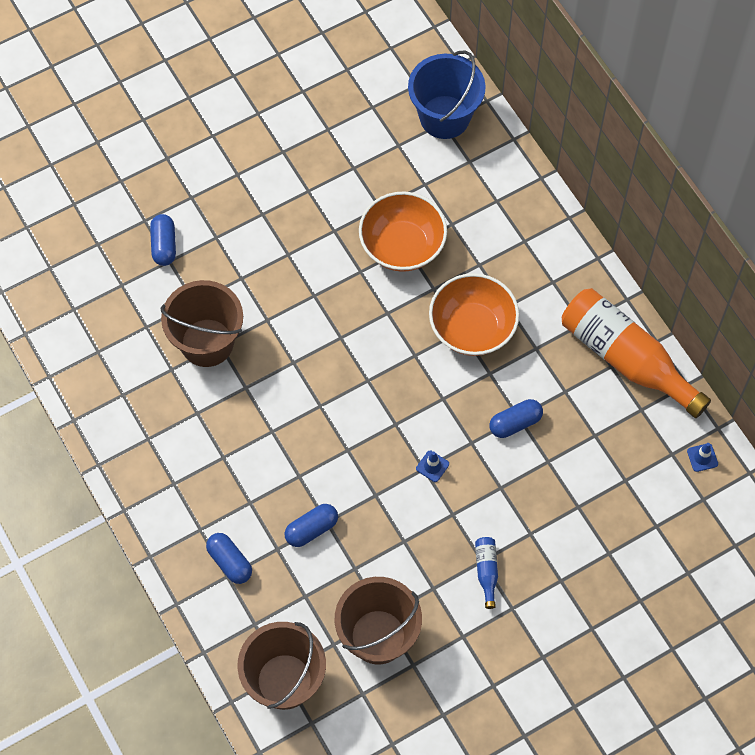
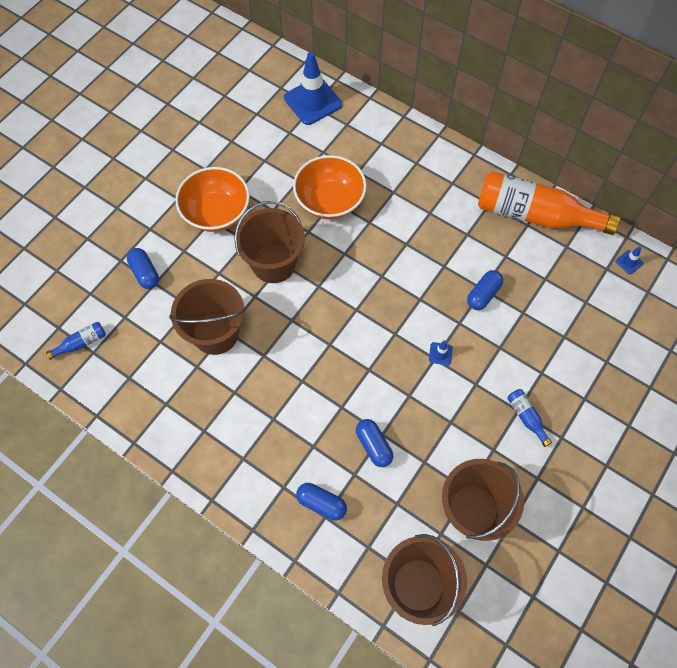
camera: 25 degrees left, 0 degrees up
(66, 294) = (81, 343): none -> blue bottle
(305, 292) = (273, 263): none -> brown bucket
(311, 529) = (373, 446): blue capsule -> blue capsule turned 60 degrees counterclockwise
(444, 117) = (313, 101): blue bucket -> blue traffic cone
(472, 328) = (413, 239): orange bowl -> orange bowl (216, 213)

